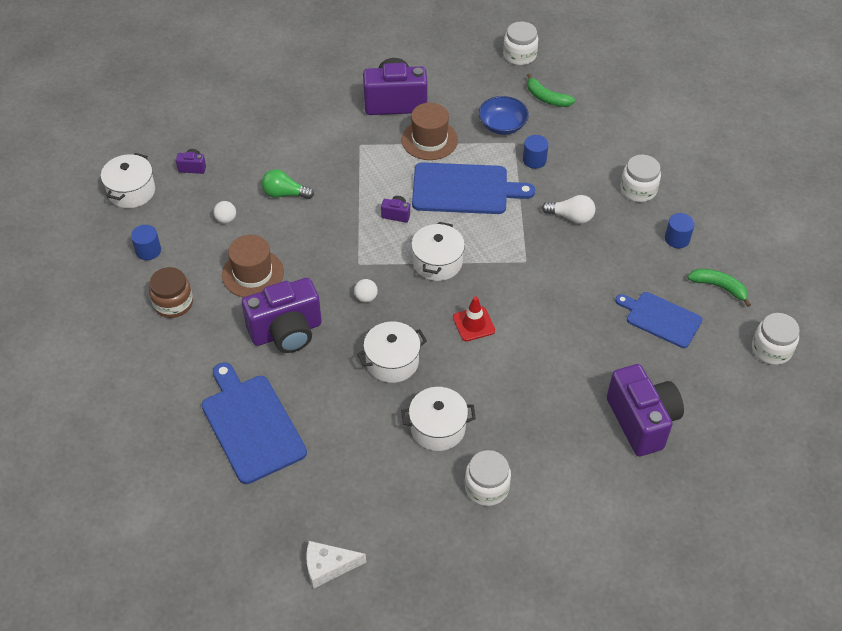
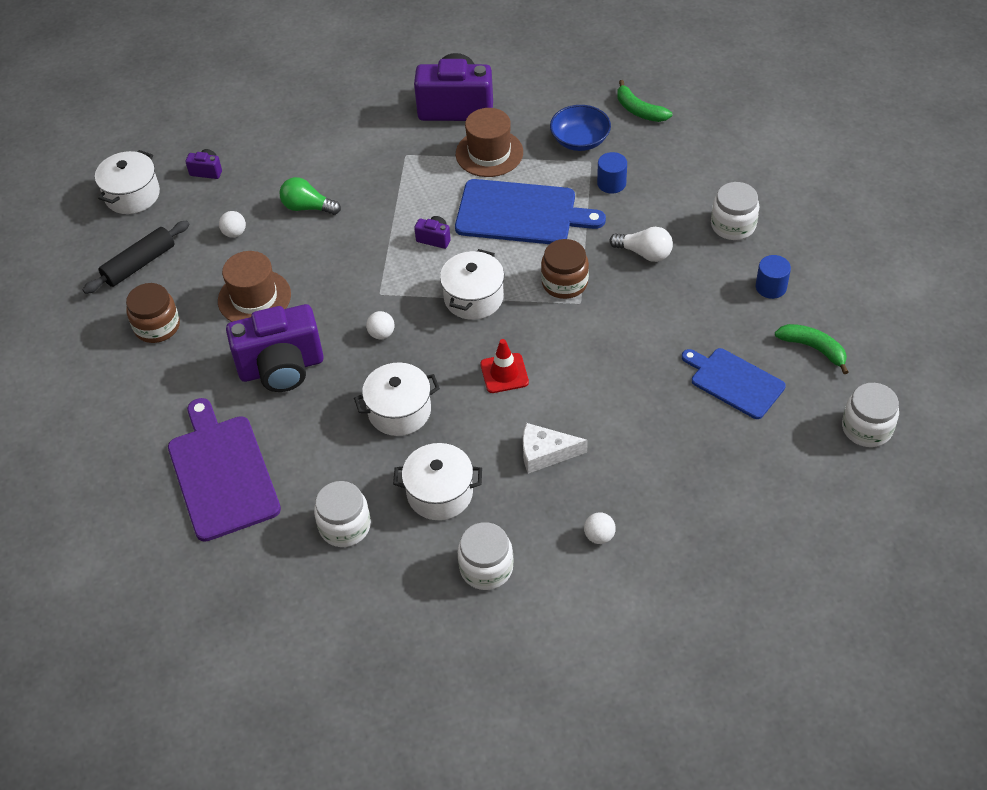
camera: 10 degrees right, 0 degrees up
(148, 250) = (139, 264): blue cylinder -> black rolling pin
(251, 425) = (222, 473): blue cutting board -> purple cutting board
(328, 566) = (282, 645): white cheese -> white cheese (545, 453)
(510, 245) = (564, 283): none -> brown jar
(519, 55) = (615, 58): white jar -> white jar (345, 526)
(574, 453) = (599, 536): none -> white ball
(642, 421) = (689, 504): purple camera -> none

